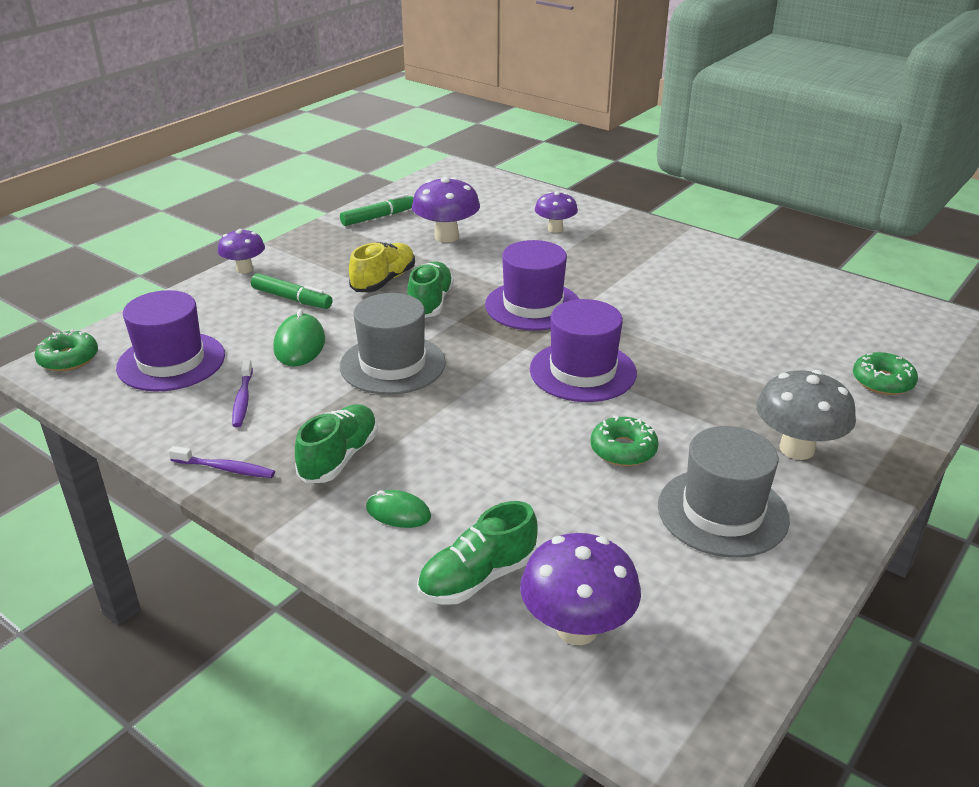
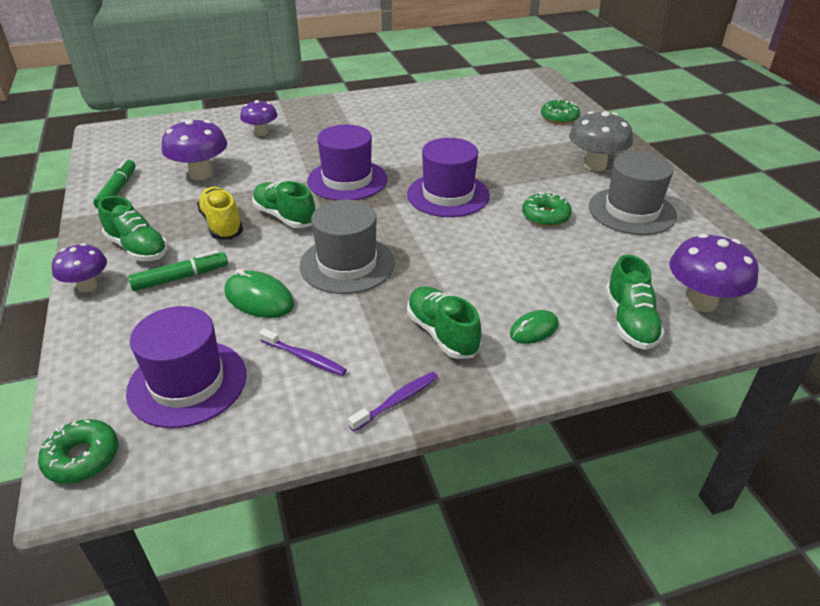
camera: 55 degrees left, 5 degrees up
(310, 264) = (137, 248): none -> green shoe

